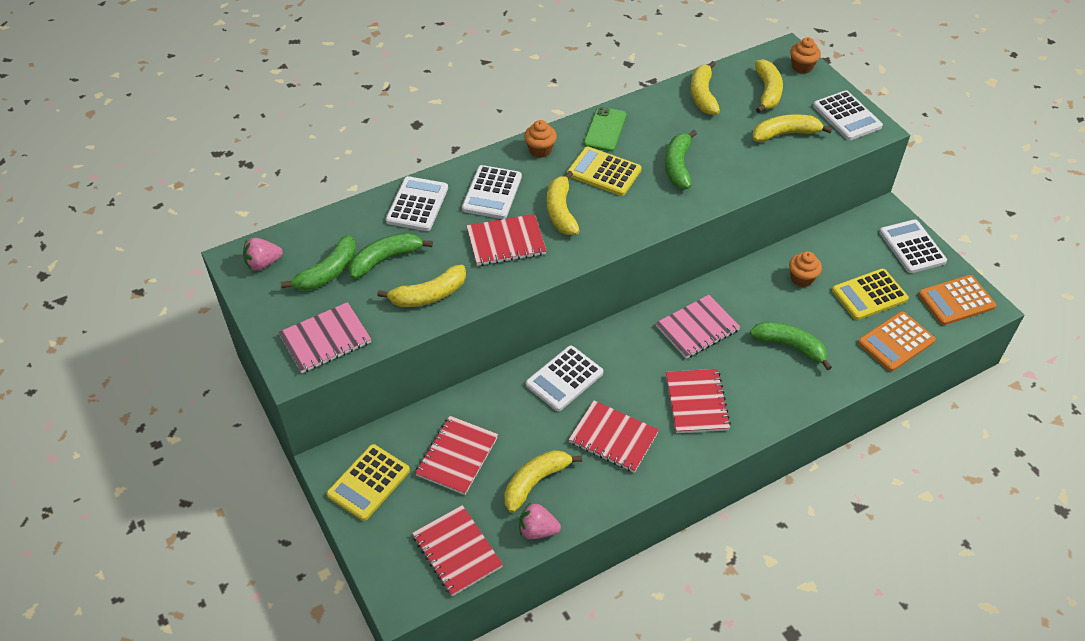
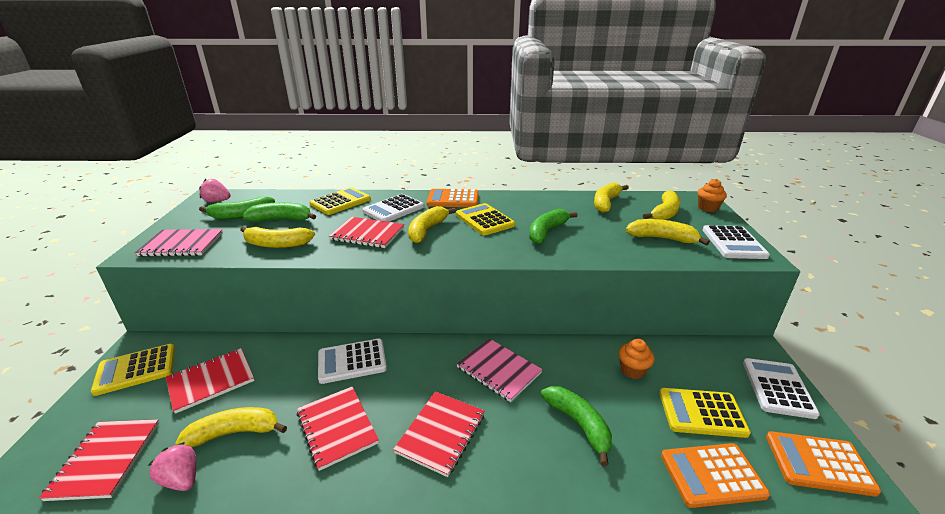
camera: 30 degrees right, 20 degrees down
(417, 204) = (340, 202): white calculator -> yellow calculator
(540, 150) = (453, 199): orange cupcake -> orange calculator
(605, 129) = (511, 201): green phone -> none
(697, 328) = (498, 370): pink notebook -> pink notebook turned 45 degrees clockwise

